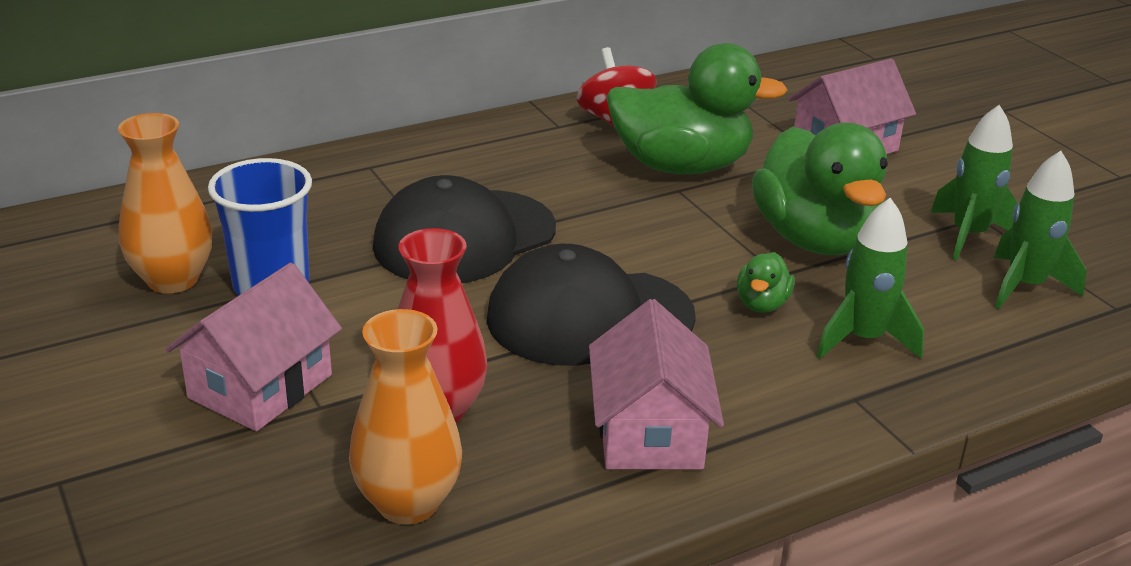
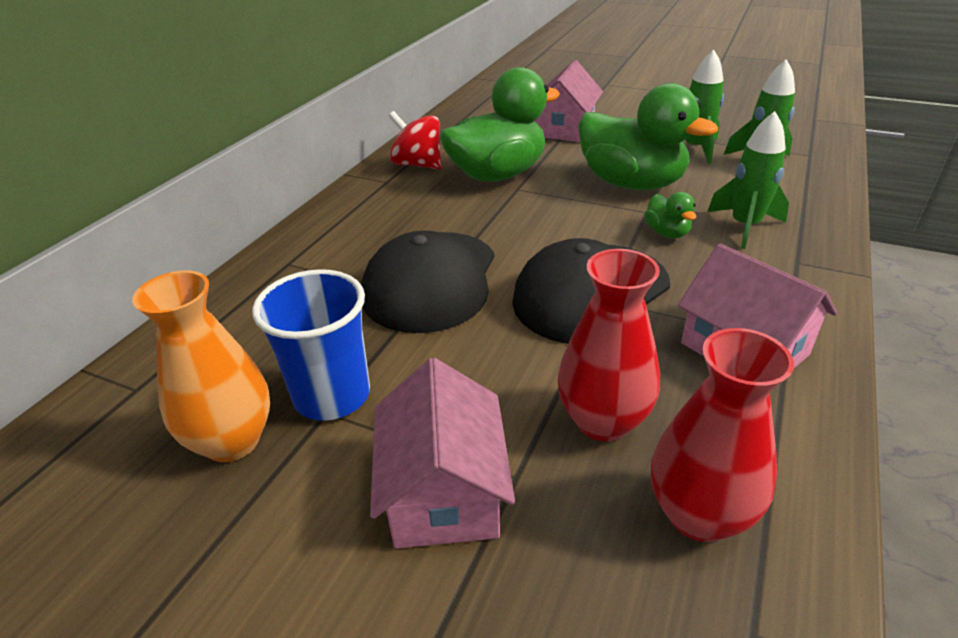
camera: 35 degrees left, 5 degrees up
(408, 503) = (698, 514): orange vase -> red vase

